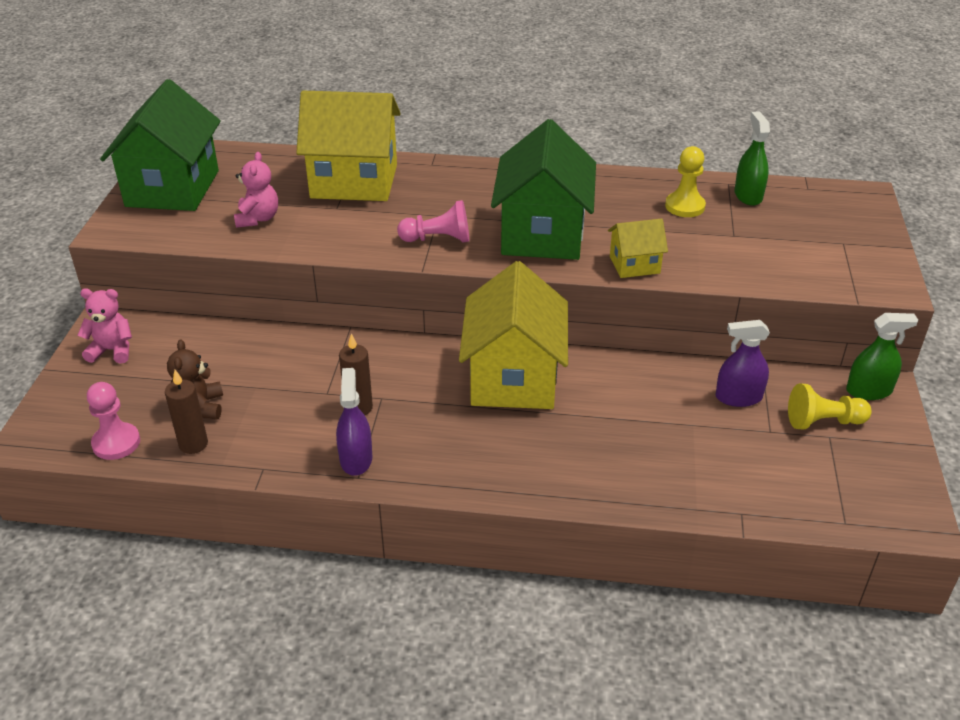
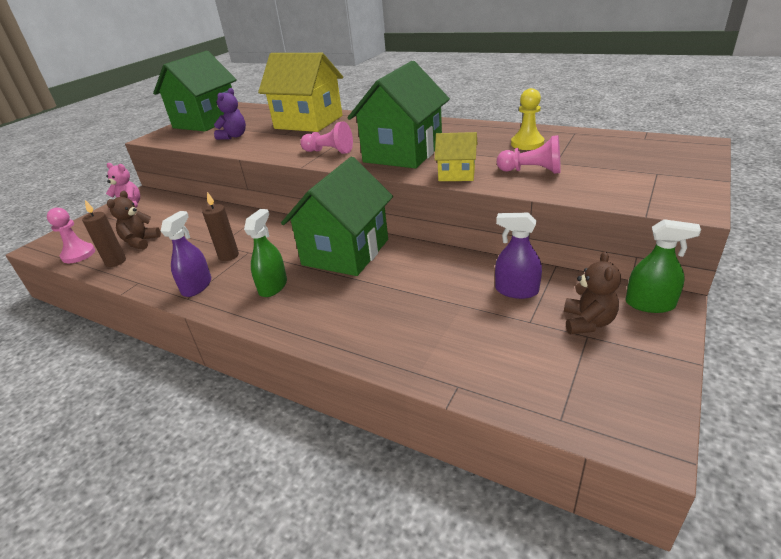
camera: 25 degrees right, 5 degrees down
(258, 219) = (234, 136): pink teddy bear -> purple teddy bear
(513, 378) = (345, 252): yellow house -> green house
(716, 251) = (532, 171): none -> pink pawn
(748, 195) = (586, 140): green spray bottle -> green spray bottle (273, 286)
(823, 422) = (587, 322): yellow pawn -> brown teddy bear

